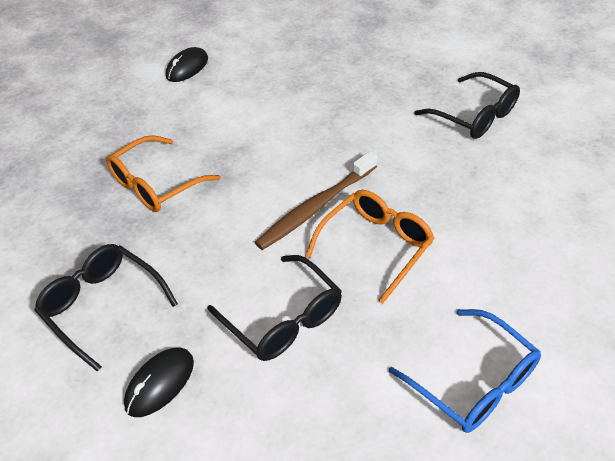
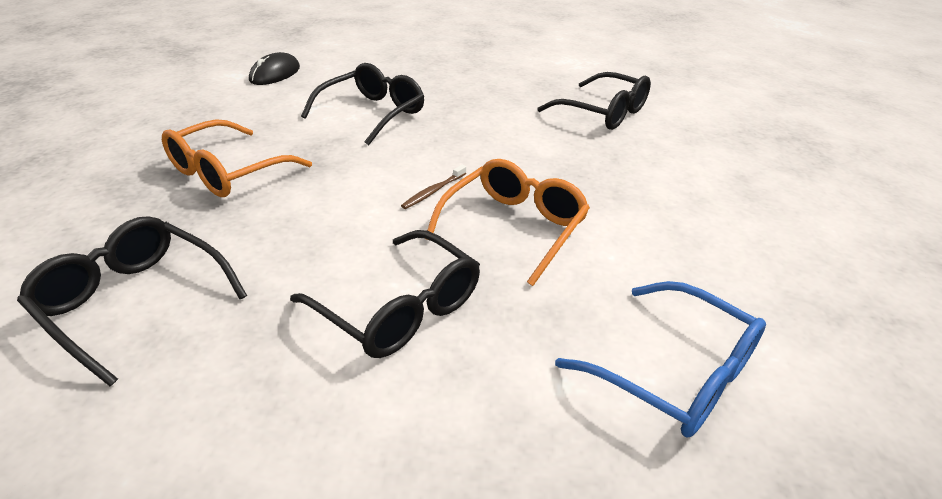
camera: 10 degrees left, 10 degrees down
(160, 383) = (211, 398): black mouse -> none
(269, 118) = (371, 114): none -> black glasses
(315, 207) = (433, 191): brown toothbrush -> brown toothbrush, size x0.45

